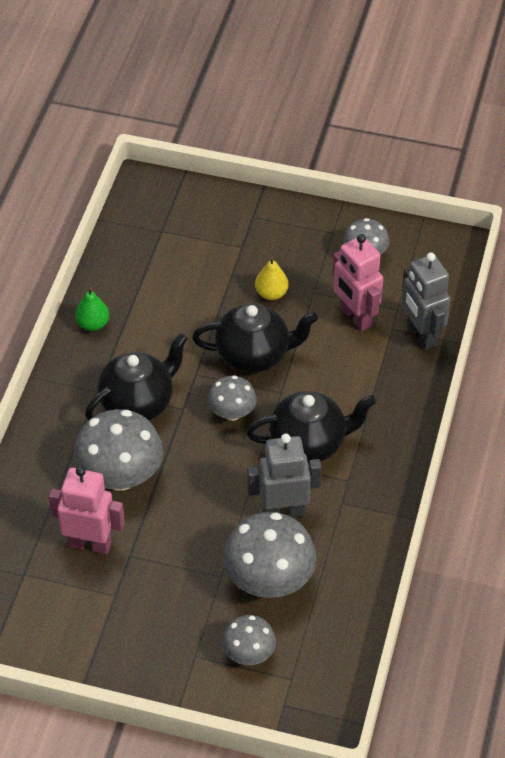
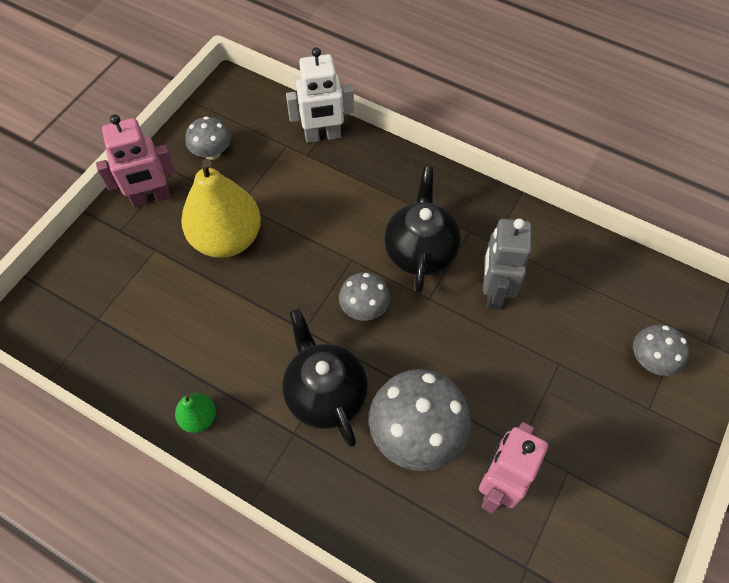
camera: 75 degrees left, 10 degrees up
(254, 355) = (299, 272): black teapot -> none
(269, 580) = (570, 322): grey mushroom -> none
(271, 293) = (227, 238): yellow pear -> yellow pear, size x2.18
(355, 317) = (283, 178): pink robot -> pink robot (151, 198)
(421, 335) = (323, 136): grey robot -> white robot

